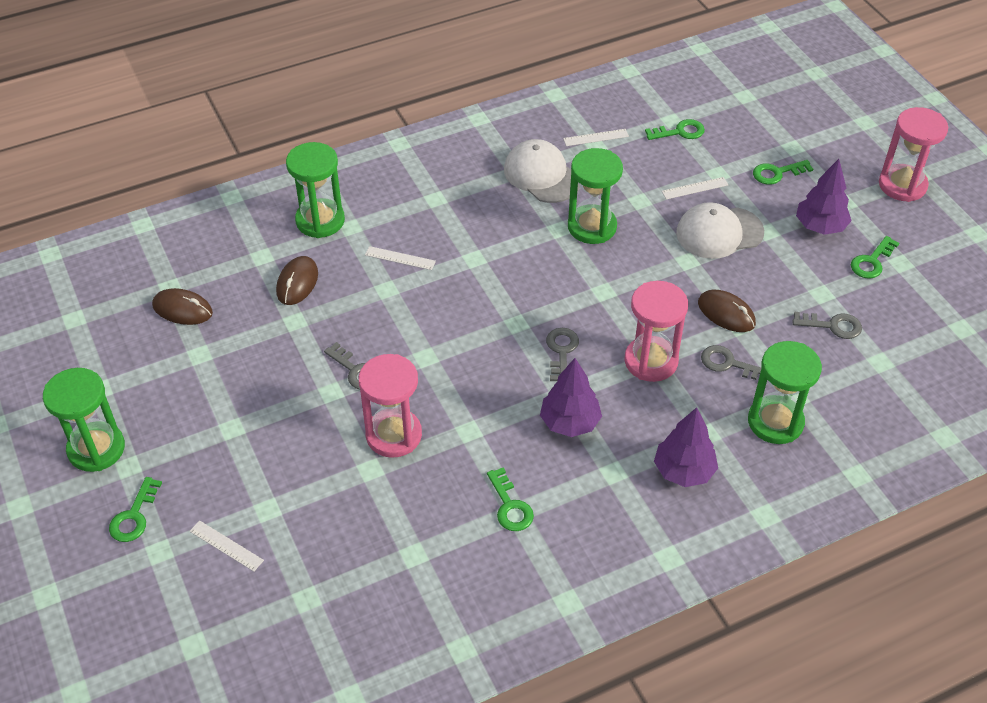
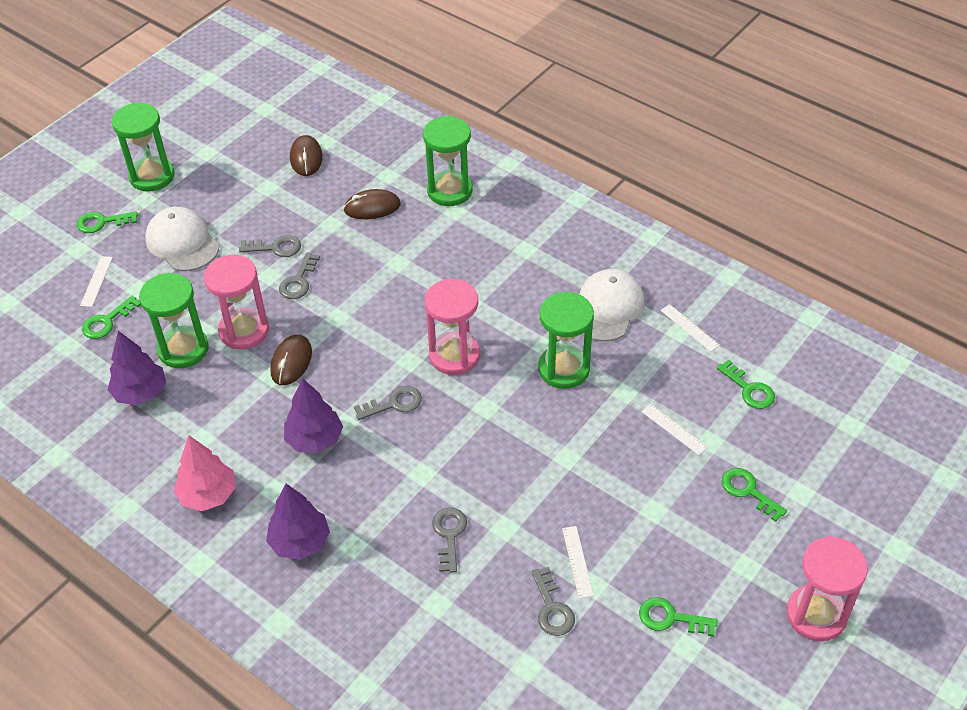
camera: 65 degrees right, 0 degrees up
(295, 374) = (276, 248): none -> grey key
(400, 258) = (438, 256): white ruler -> white ruler (577, 561)
(510, 506) = (205, 433): green key -> green key (107, 322)
(590, 526) = (208, 495): none -> pink tree
(651, 361) = (418, 473): pink hourglass -> pink hourglass (454, 355)
(719, 233) = (623, 470): white cap -> white cap (182, 242)
(726, 313) = (515, 512): brown mouse -> brown mouse (291, 362)
(775, 422) = (395, 596): green hourglass -> green hourglass (183, 349)
(820, 226) = (693, 554): purple tree -> purple tree (141, 393)

